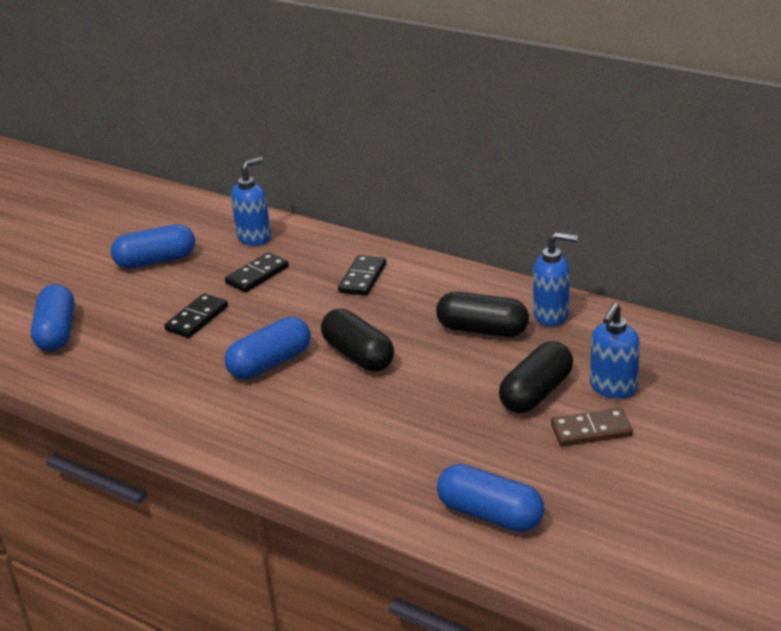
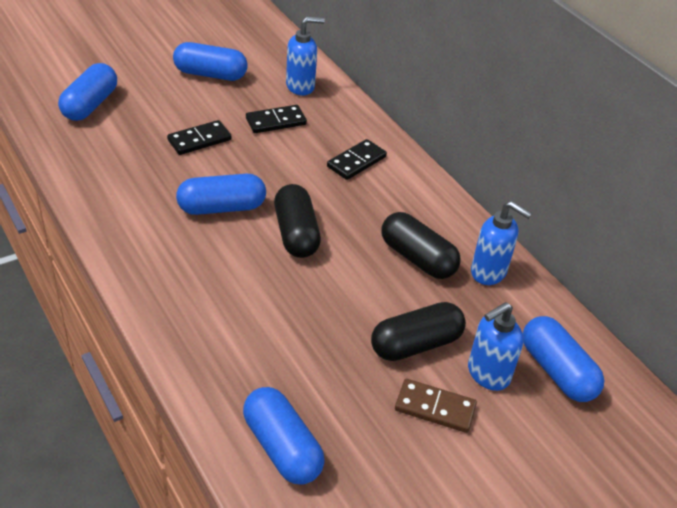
camera: 20 degrees right, 10 degrees up
(665, 362) = (557, 371): none -> blue capsule

